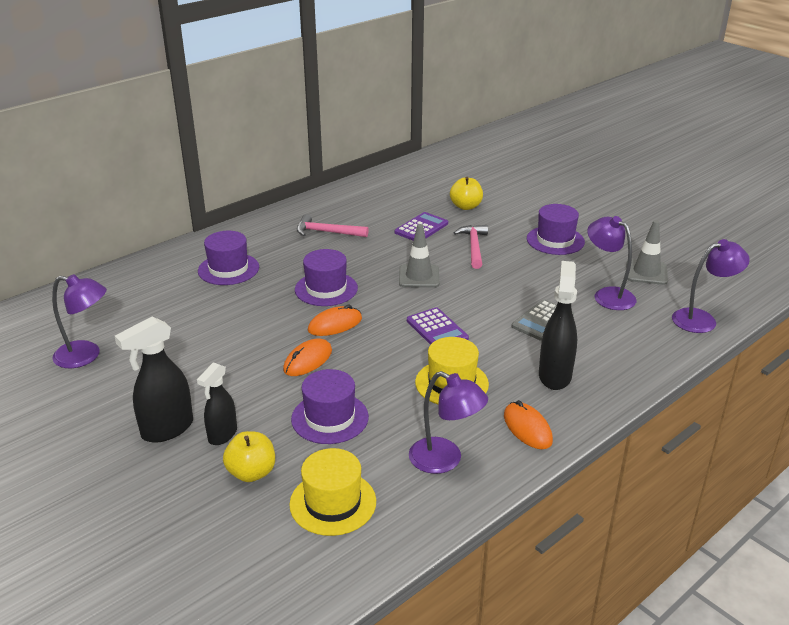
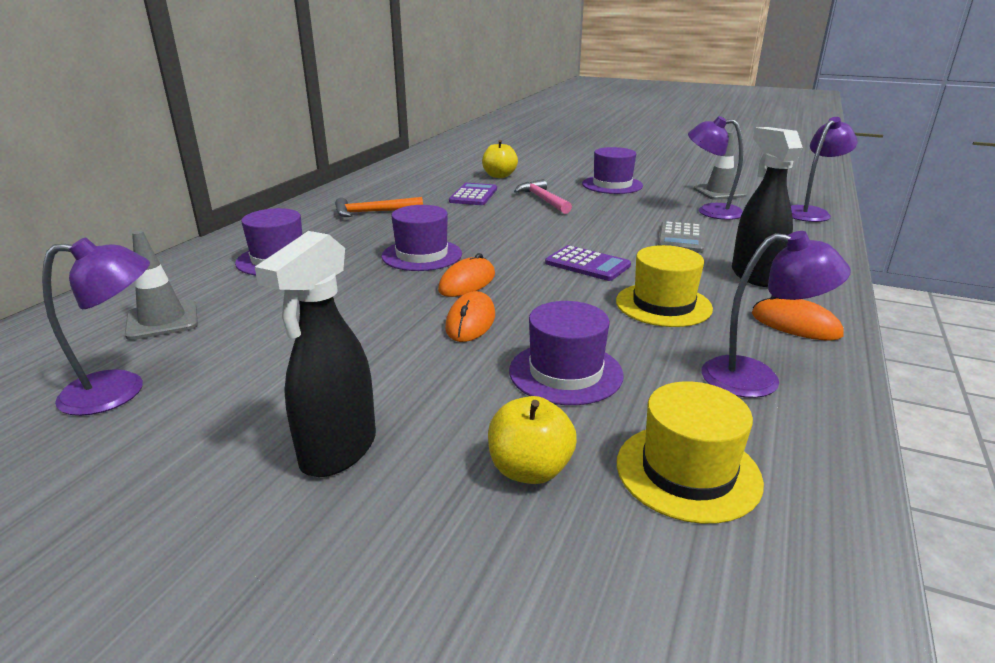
camera: 25 degrees left, 5 degrees down
(222, 435) = (435, 433): black spray bottle -> none
(327, 232) = (373, 212): pink hammer -> orange hammer
(419, 276) = (515, 228): grey traffic cone -> grey traffic cone (162, 320)

